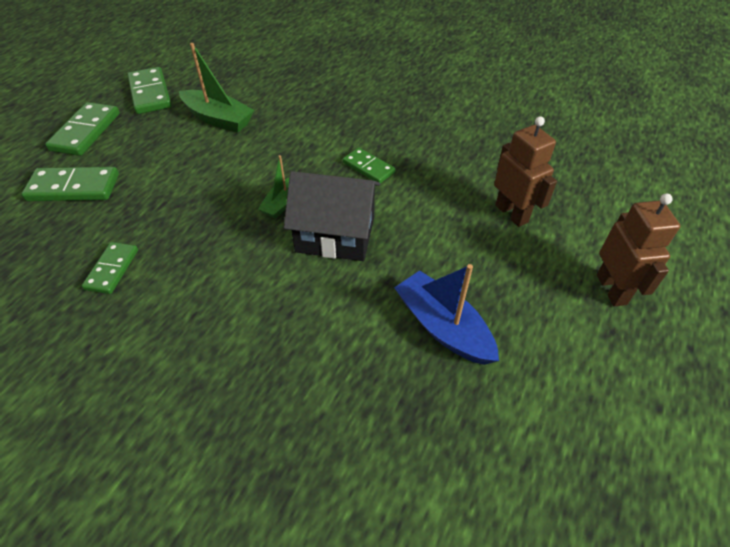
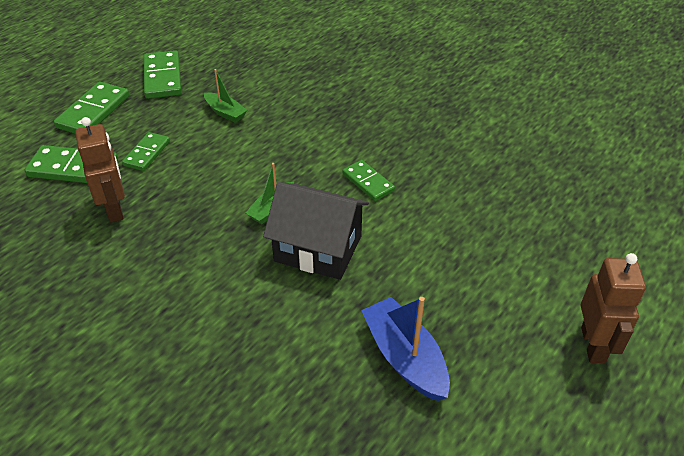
camera: 10 degrees right, 5 degrees down
(112, 269) = (96, 255): green domino -> green domino (147, 153)
(218, 119) = (225, 112): green boat -> green boat, size x0.61
(511, 213) = (507, 250): brown robot -> brown robot (115, 209)

